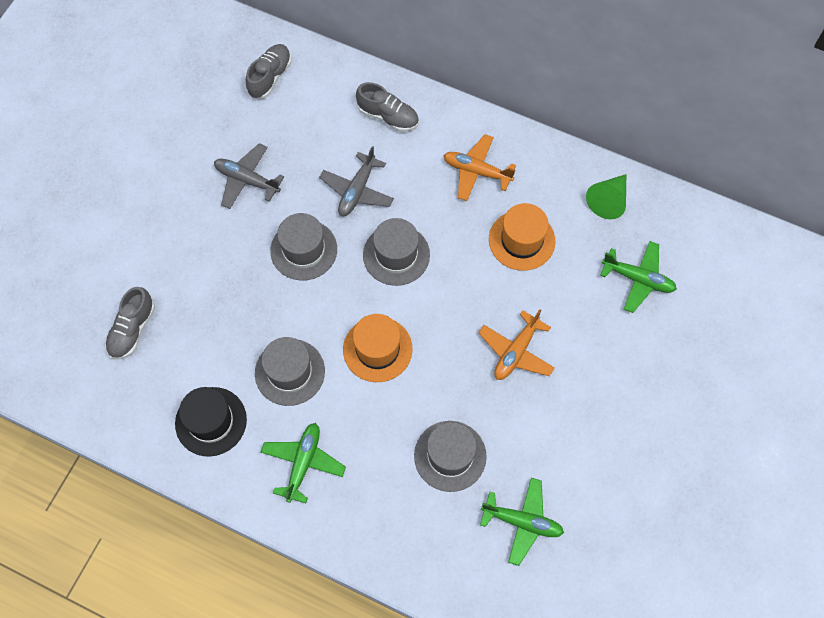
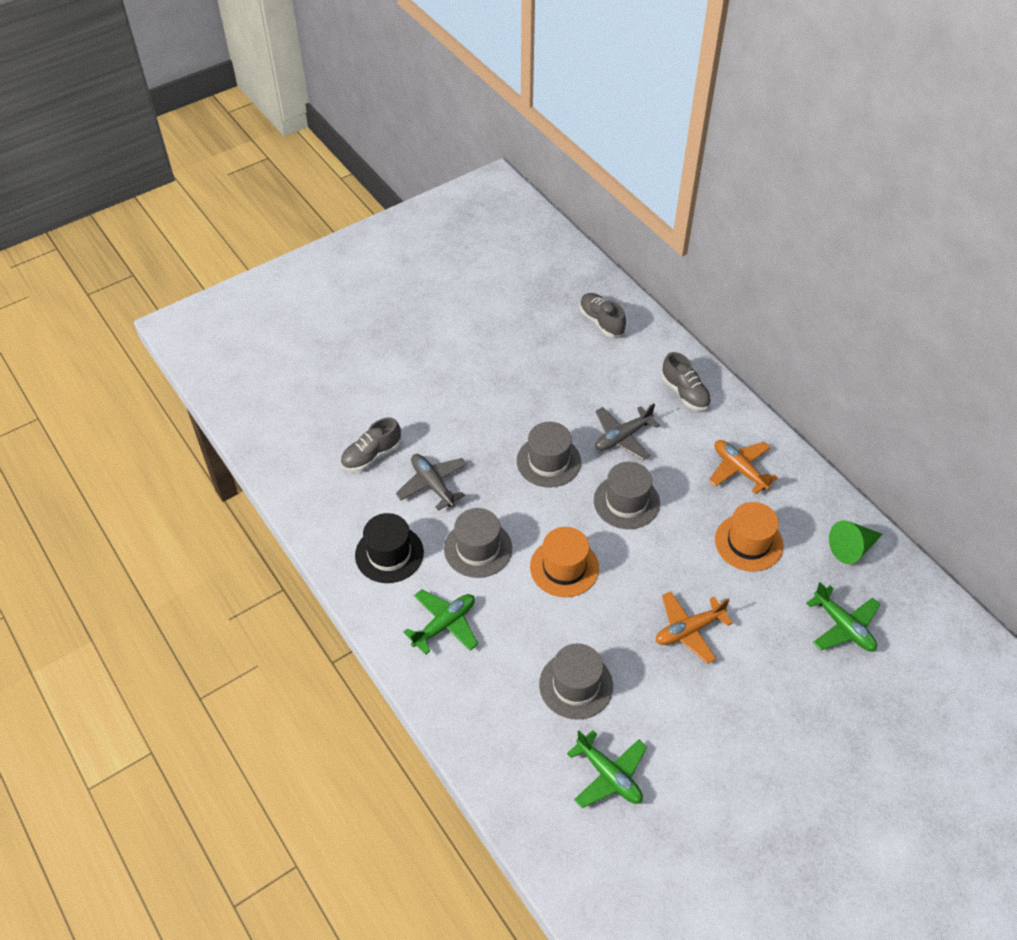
camera: 30 degrees right, 15 degrees down
(247, 180) = (534, 388): grey plane -> grey plane (432, 484)
(270, 77) = (601, 322): grey shoe -> grey shoe turned 90 degrees counterclockwise

